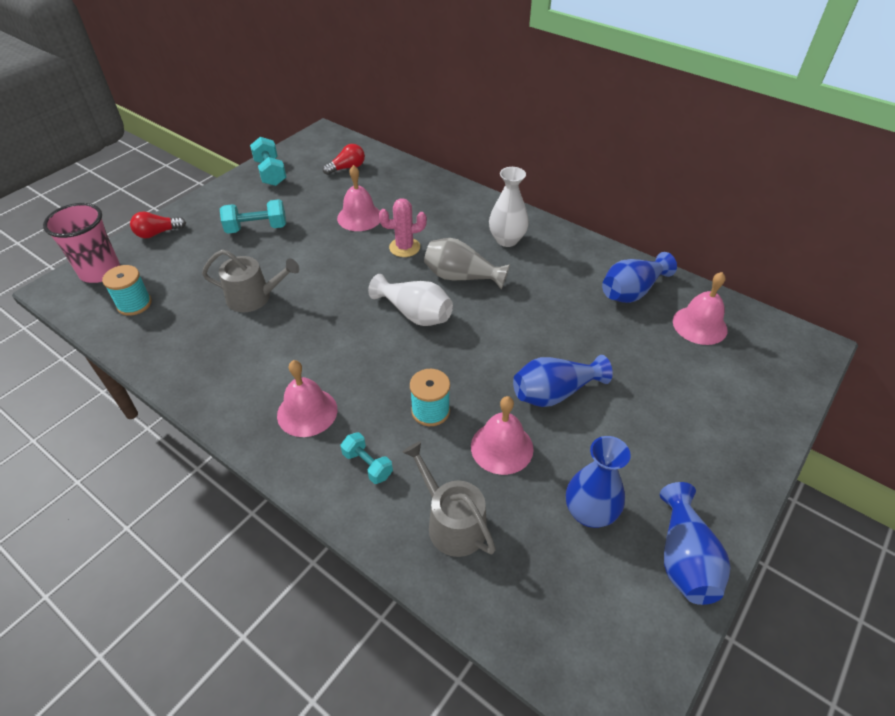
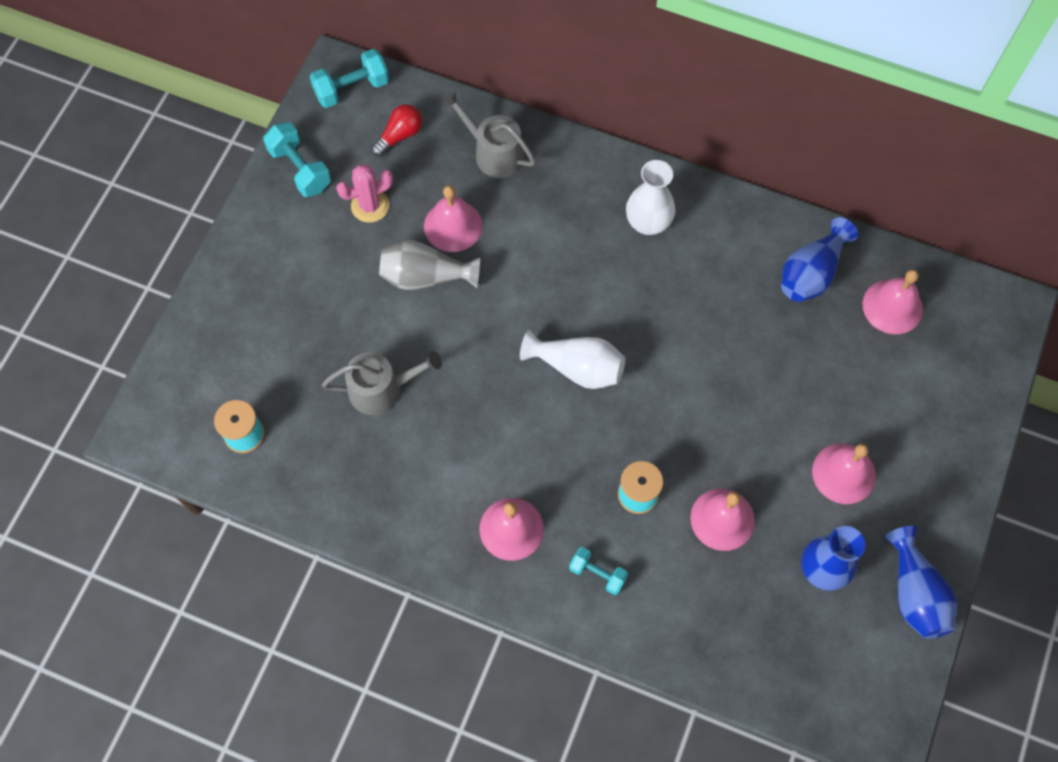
camera: 15 degrees left, 20 degrees up
(100, 271) = (172, 395): pink cup -> none
(157, 233) = (208, 315): red light bulb -> none
(257, 228) = (331, 276): turquoise dumbbell -> turquoise dumbbell (352, 89)
(404, 247) = (528, 265): pink cactus -> pink cactus (370, 206)
(452, 522) = (699, 613): grey watering can -> grey watering can (493, 153)
(461, 277) = (612, 298): grey vase -> grey vase (425, 276)
(554, 393) = (758, 439): blue vase -> none
(629, 436) = (843, 473): none -> pink bell

